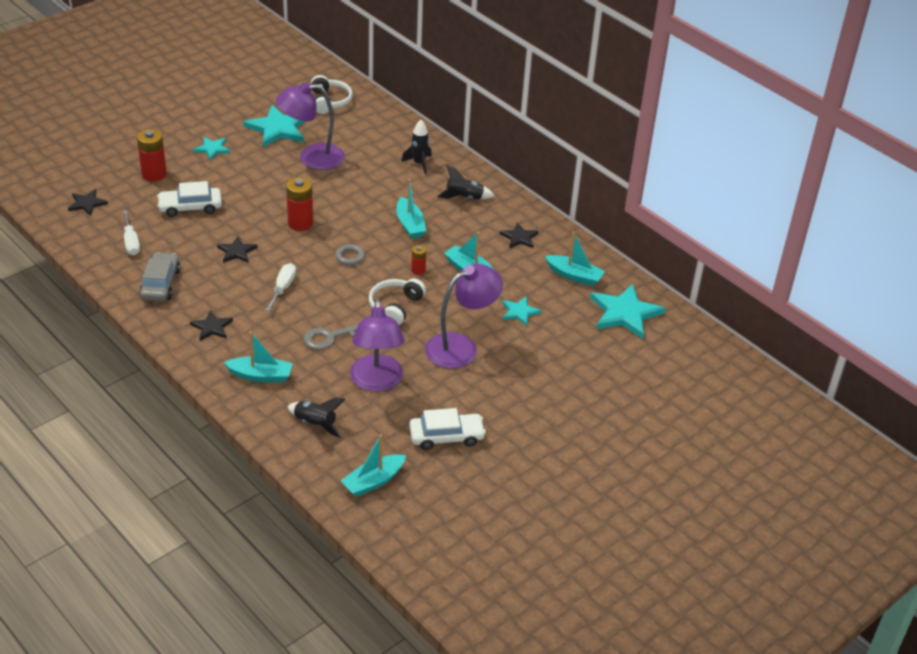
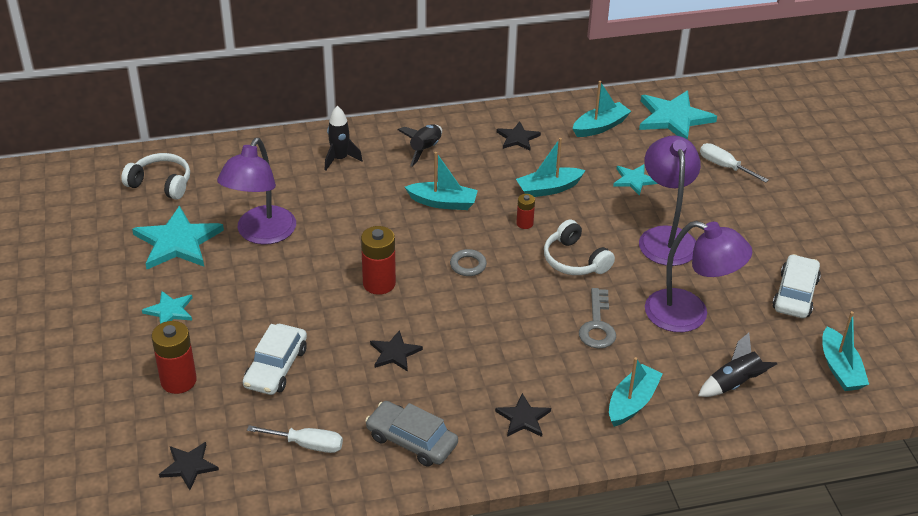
camera: 60 degrees left, 0 degrees up
(283, 288) = (489, 336): white screwdriver -> white screwdriver (724, 166)

